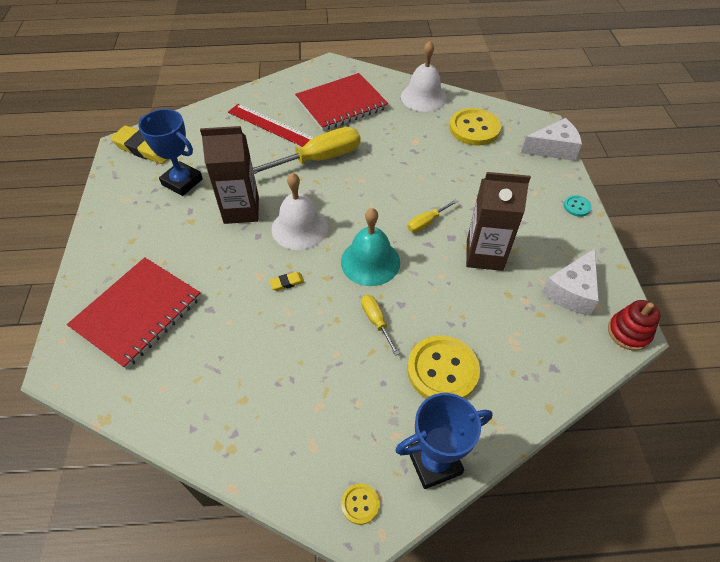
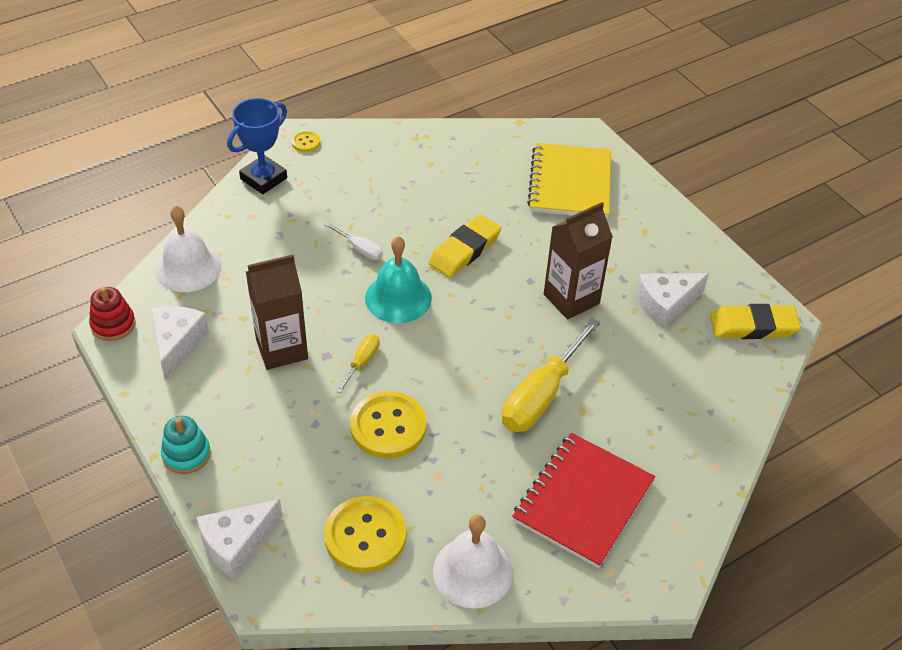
camera: 150 degrees right, 5 degrees down
(138, 313) = (570, 183): red notebook -> yellow notebook
(182, 182) = (665, 304): blue trophy -> white cheese
(271, 126) = (642, 421): red ruler -> none
(287, 283) = (464, 250): yellow eraser -> yellow eraser, size x2.28
(299, 228) = (495, 304): white bell -> white bell (188, 268)
(376, 321) = (360, 249): yellow screwdriver -> white screwdriver
(442, 370) = (282, 234): yellow button -> yellow button (388, 427)
(576, 206) = (186, 454): turquoise button -> turquoise stacking toy

